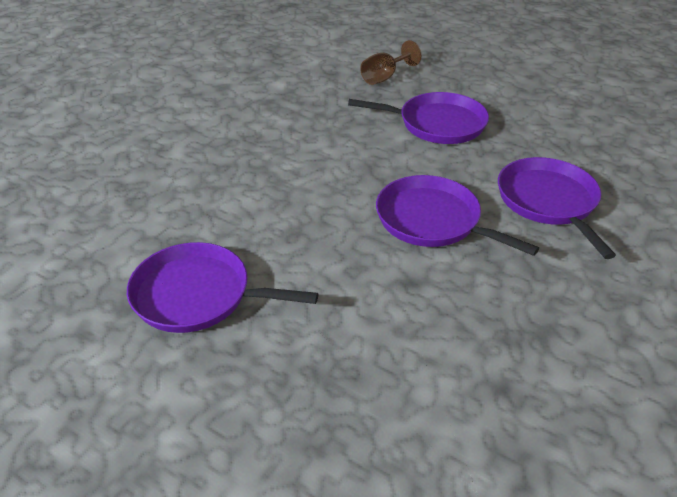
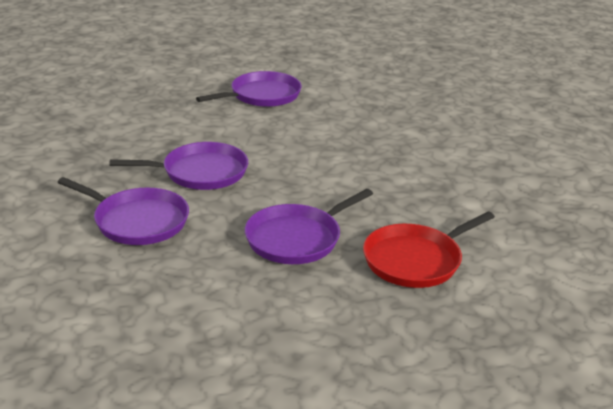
camera: 130 degrees right, 10 degrees down
(384, 77) = (416, 260): brown goblet -> red pan

